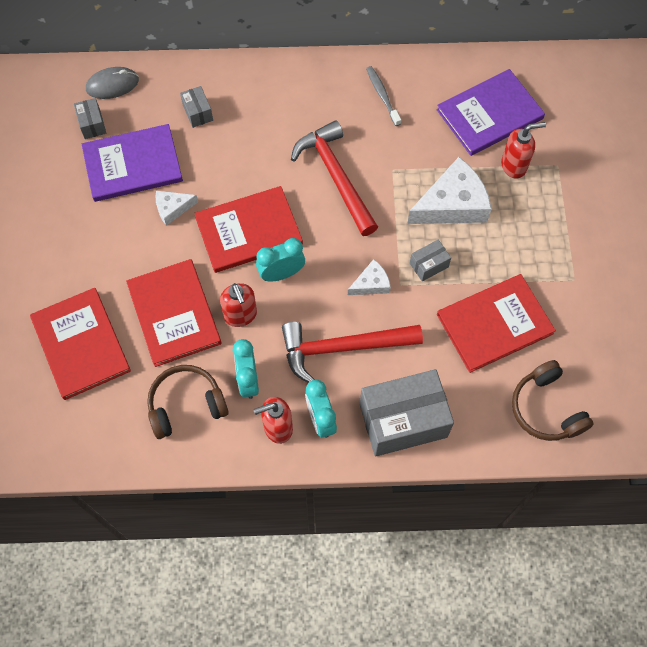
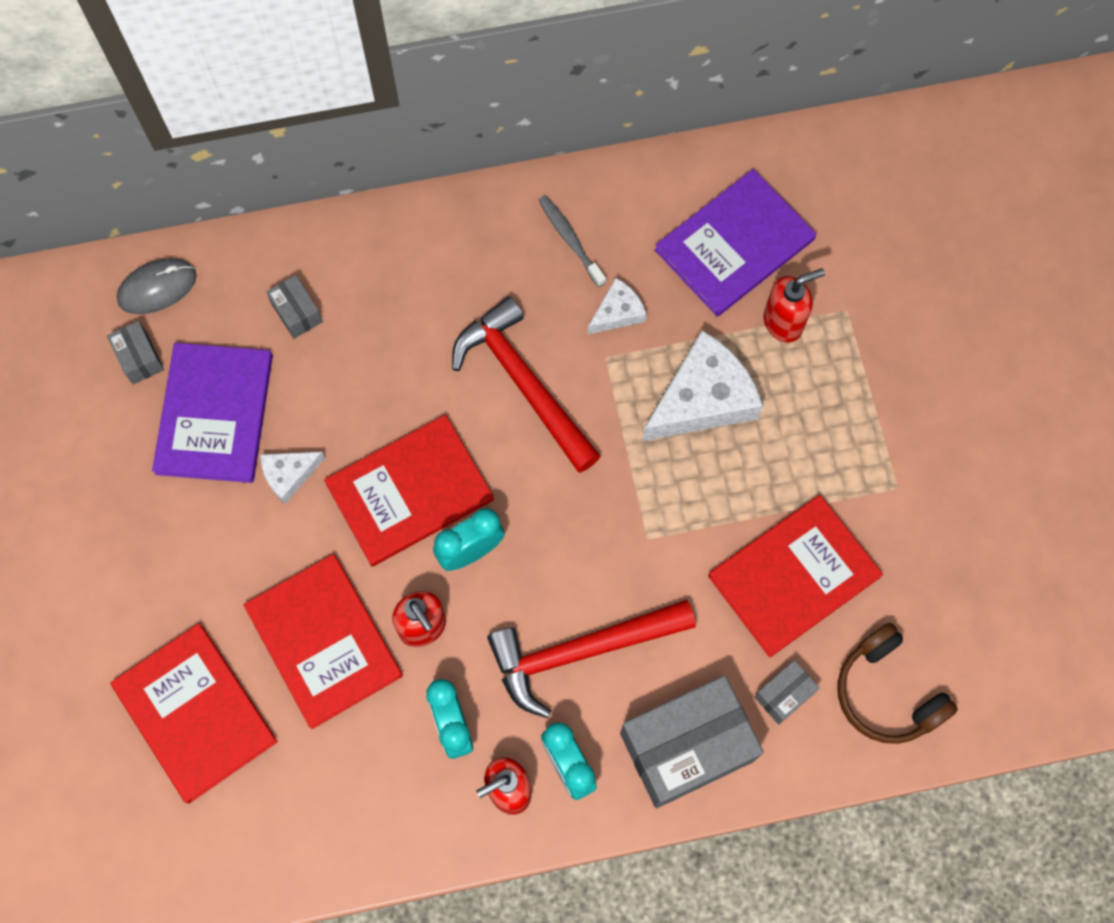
camera: 10 degrees left, 5 degrees up
(132, 165) = (215, 414): purple book -> purple book turned 60 degrees counterclockwise
(186, 405) = (369, 779): brown headphones -> none
(371, 283) = (605, 544): white cheese -> white cheese (617, 312)
(429, 265) = (684, 501): grey box -> grey box (784, 695)

